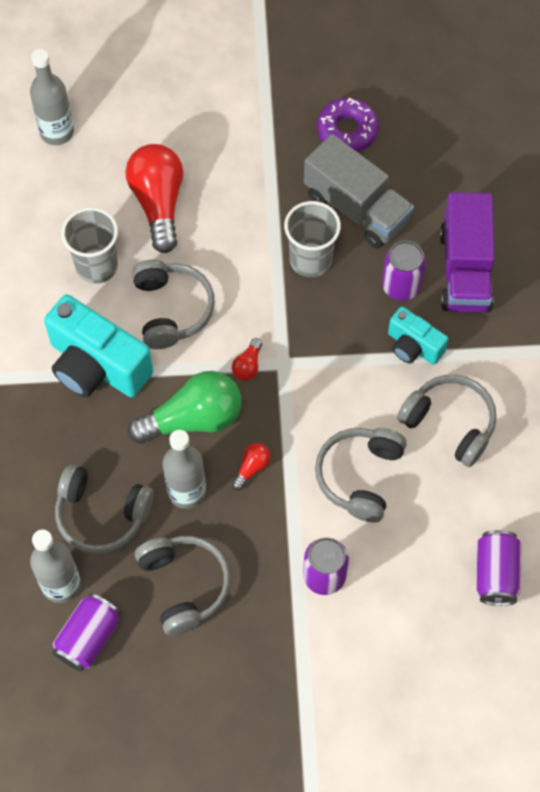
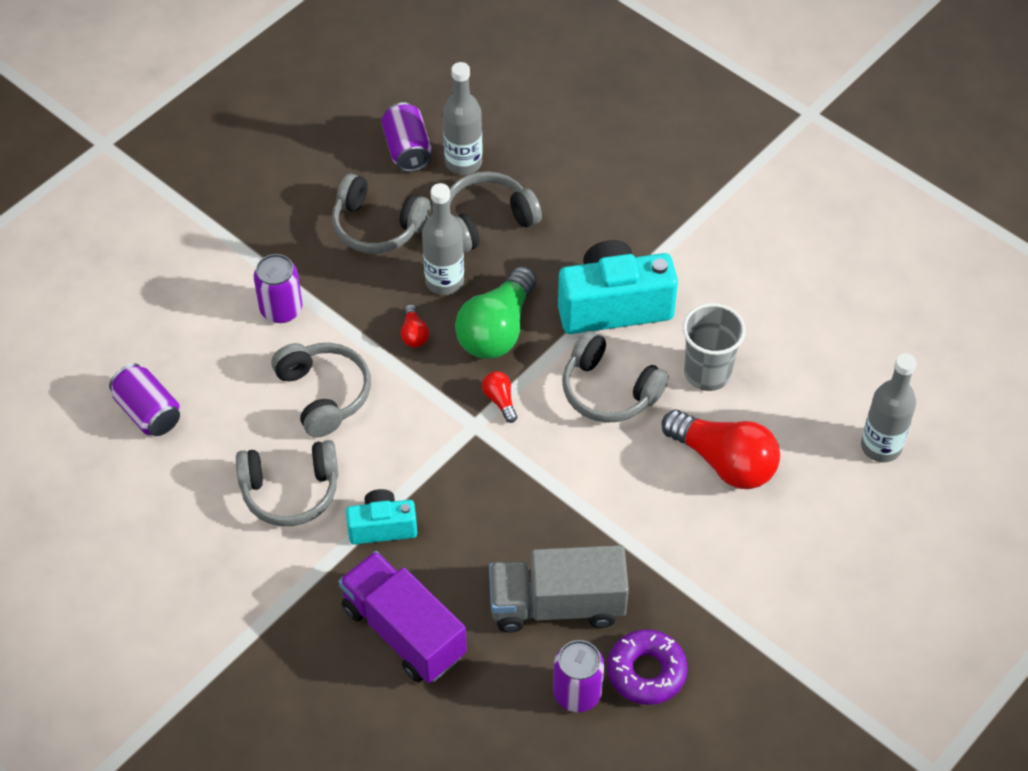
camera: 135 degrees right, 10 degrees down
(310, 260) = (545, 525): grey cup -> none
(401, 286) = (445, 569): purple can -> purple can (577, 693)

